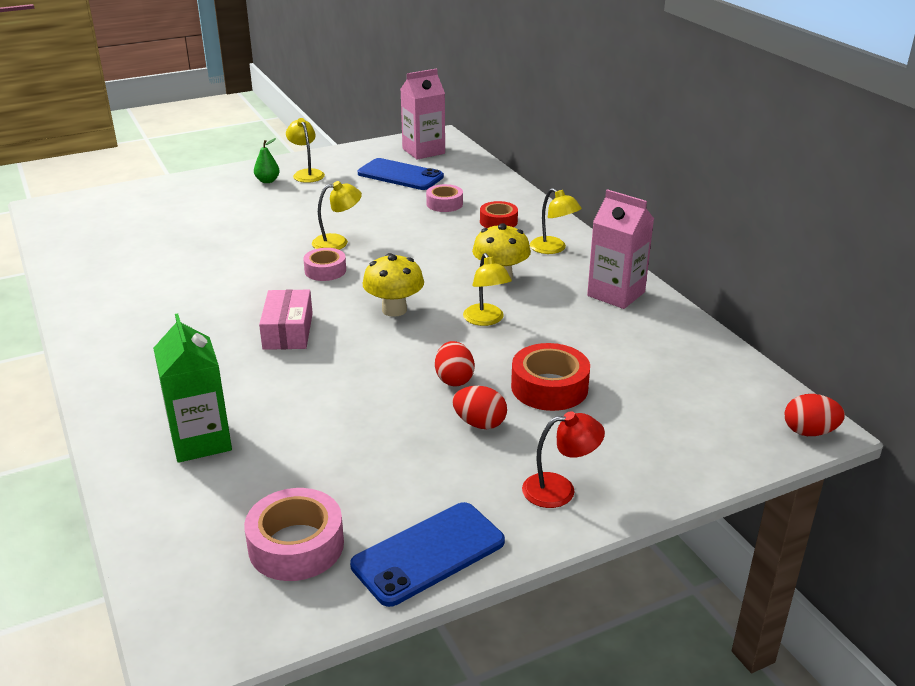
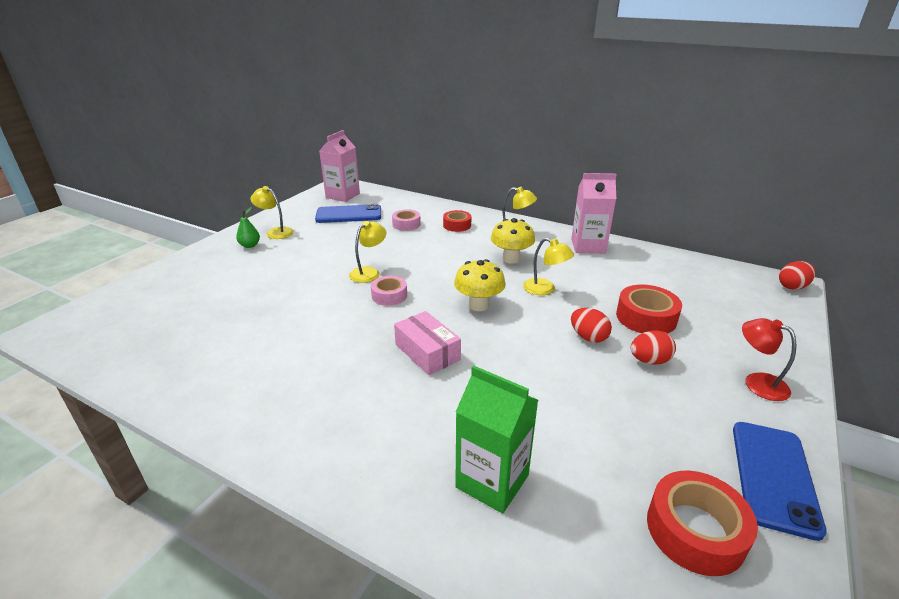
camera: 35 degrees left, 0 degrees up
(296, 545) = (695, 530): pink tape -> red tape
(560, 489) = (757, 382): red lamp -> red lamp turned 90 degrees counterclockwise

